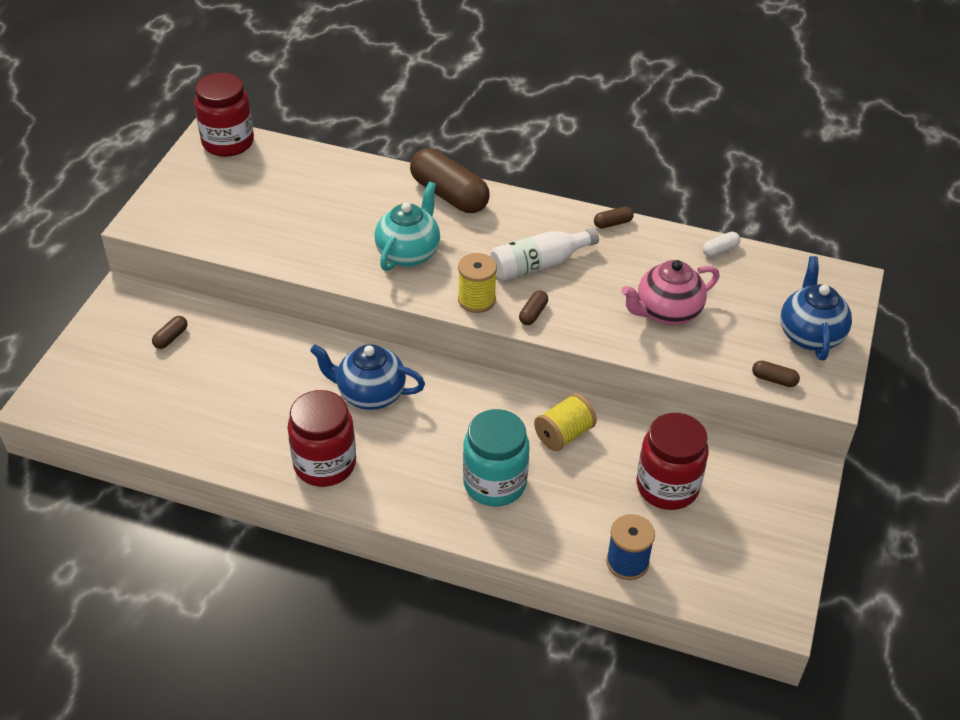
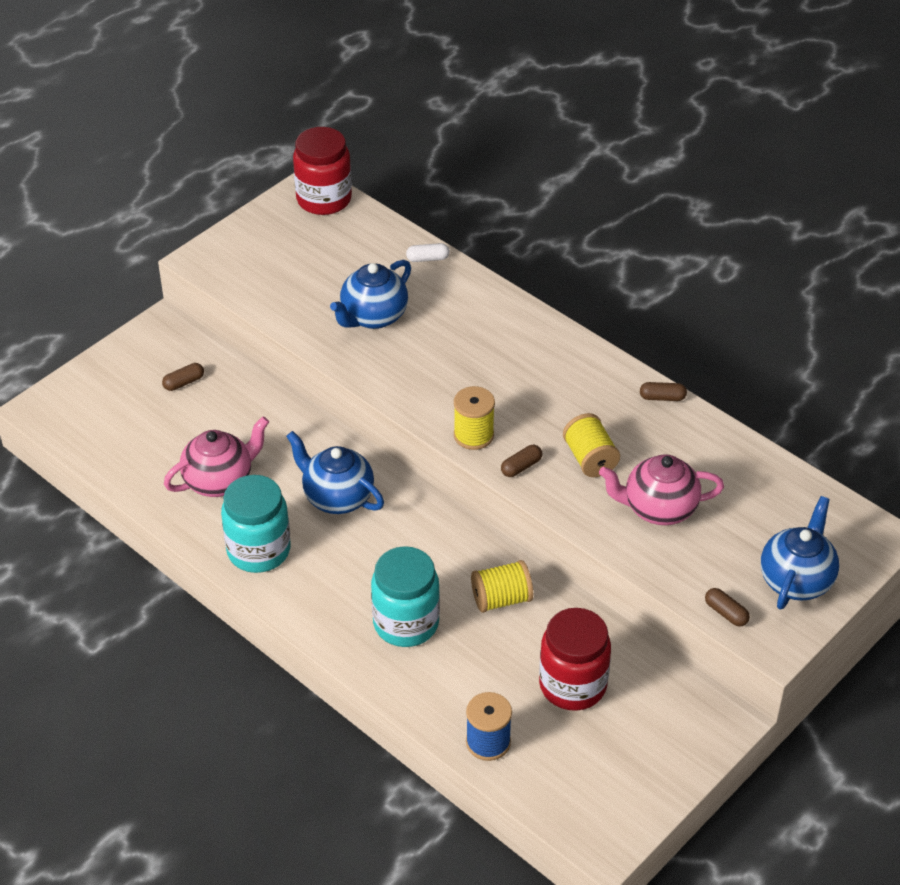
camera: 25 degrees right, 0 degrees up
(253, 414) = (220, 480): none -> pink teapot
(325, 464) = (258, 550): red jar -> turquoise jar
(329, 227) = (373, 317): none -> blue teapot
(409, 253) = (435, 367): turquoise teapot -> none
(449, 195) = (511, 317): brown capsule -> none
(539, 264) = (558, 418): white bottle -> none
(586, 289) = (590, 458): none -> yellow spool
(720, 250) = (759, 461): white capsule -> white capsule (427, 259)

